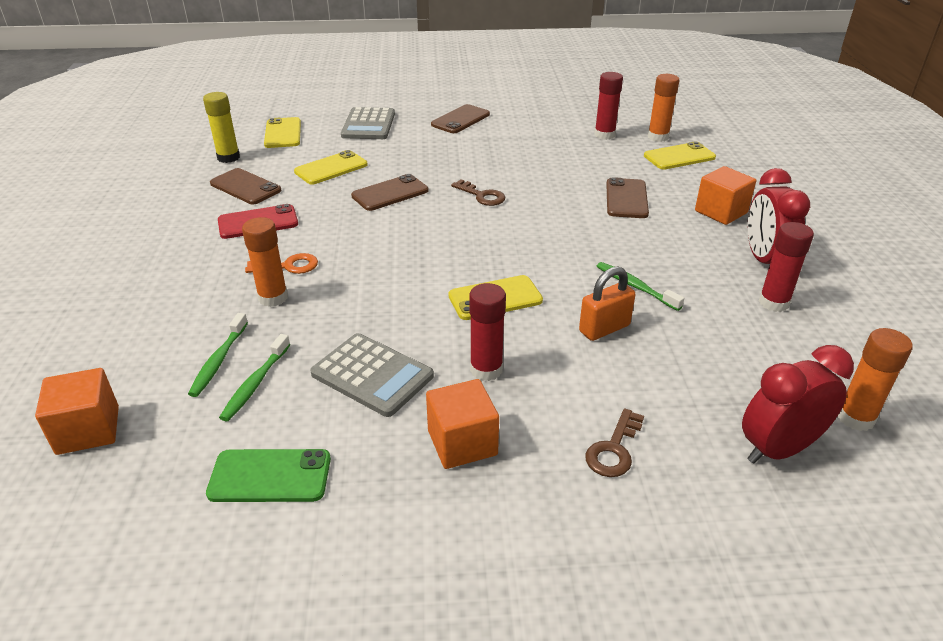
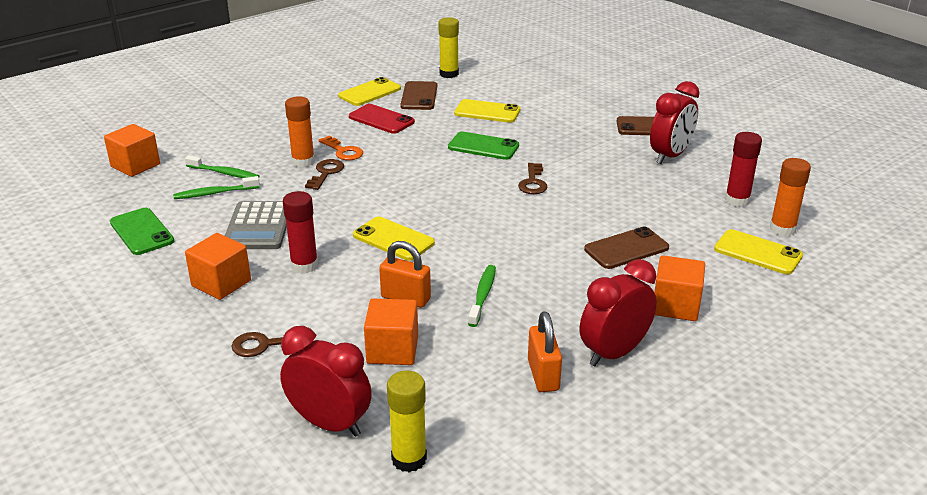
camera: 55 degrees right, 5 degrees down
(218, 361) = (224, 173): green toothbrush -> green toothbrush turned 135 degrees counterclockwise
(283, 133) = (511, 75): yellow phone -> yellow phone (370, 92)
(318, 292) = (326, 173): none -> brown key
(368, 125) = (576, 97): grey calculator -> none
(390, 193) = (483, 146): brown phone -> green phone
(514, 130) = (670, 156): none -> red clock
(683, 367) = (392, 350): none -> orange cube
(773, 303) = (543, 375): red glue stick -> orange padlock
(855, 418) = (409, 459): orange glue stick -> yellow glue stick

